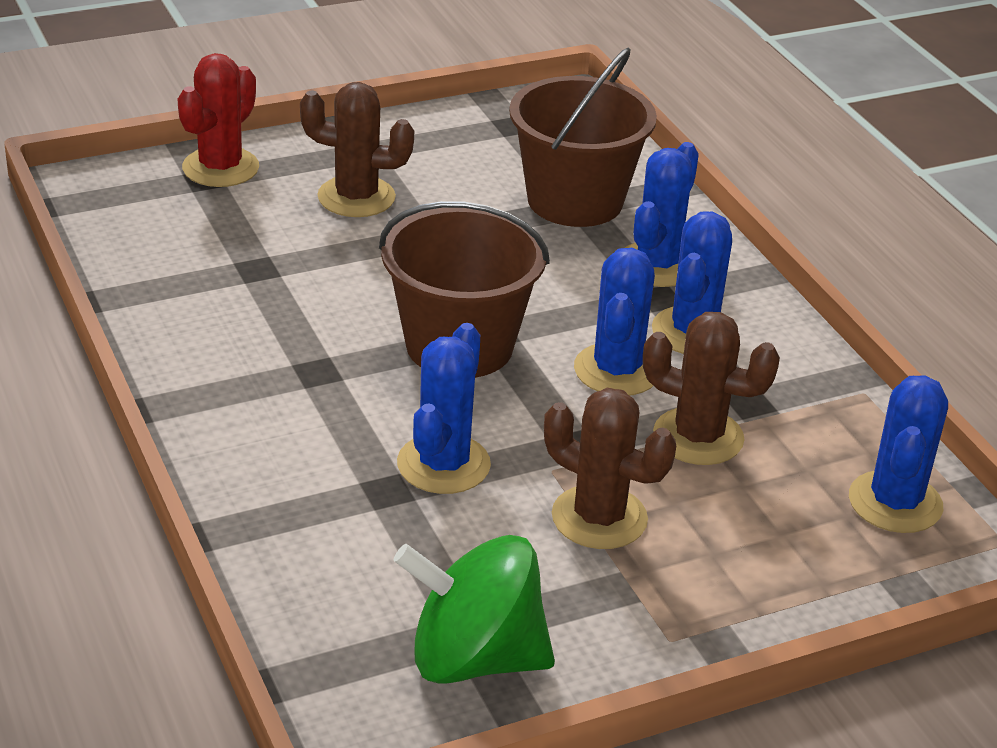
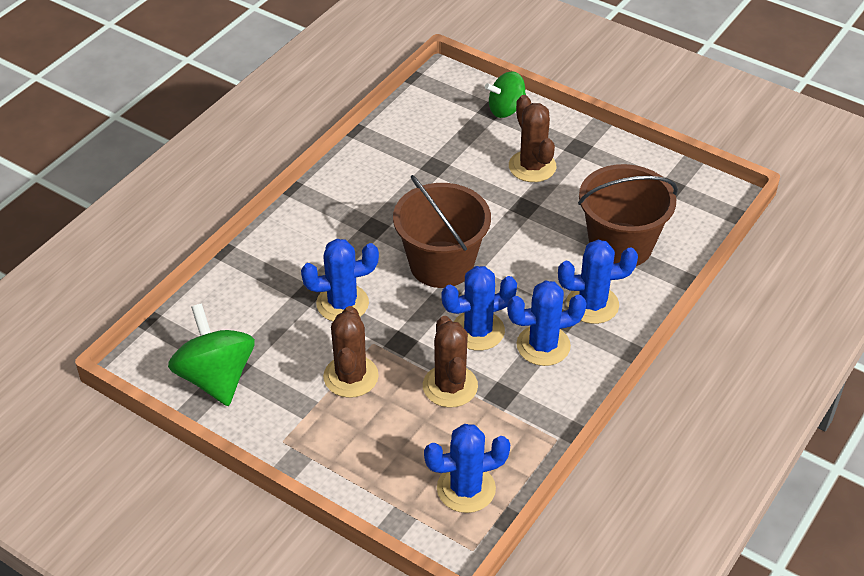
camera: 60 degrees right, 10 degrees up
(220, 168) = (506, 110): red cactus -> green spinning top

